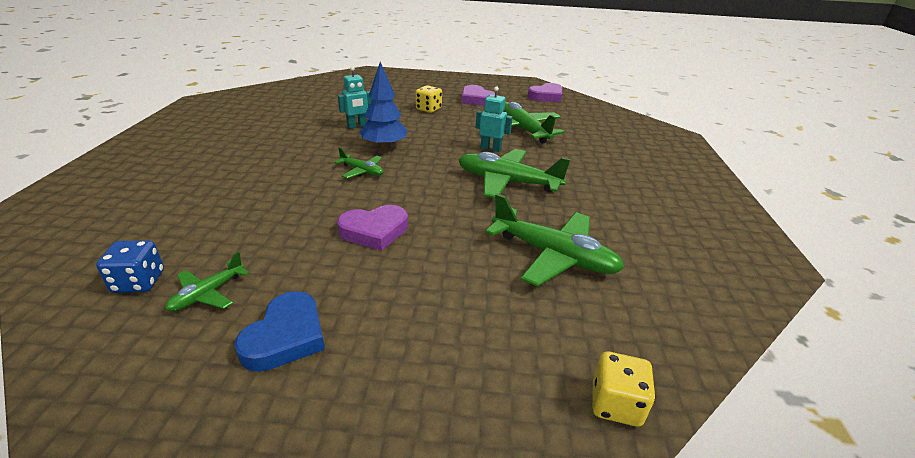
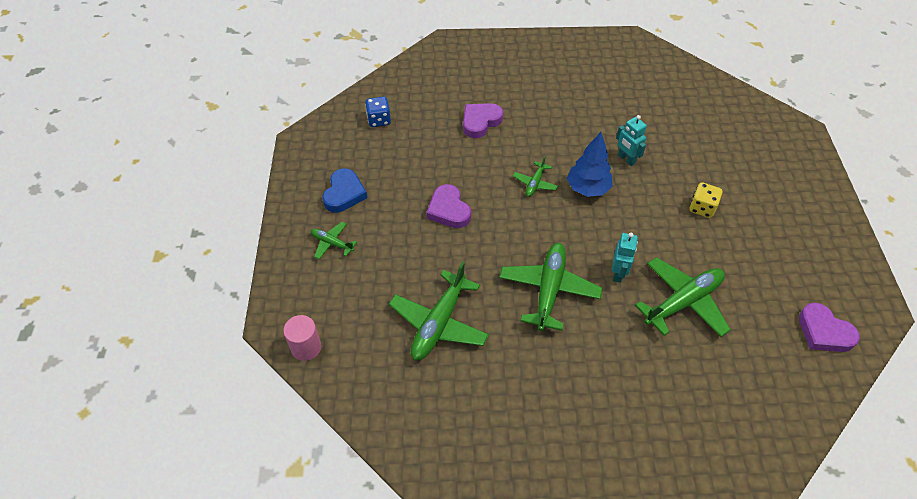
camera: 85 degrees right, 20 degrees up
(207, 294) = (373, 151): green plane -> green plane (332, 243)
(286, 336) = (344, 193): blue heart -> blue heart turned 90 degrees counterclockwise
(476, 99) = (761, 251): purple heart -> purple heart (480, 122)
(615, 404) = (306, 347): yellow dice -> pink cylinder

